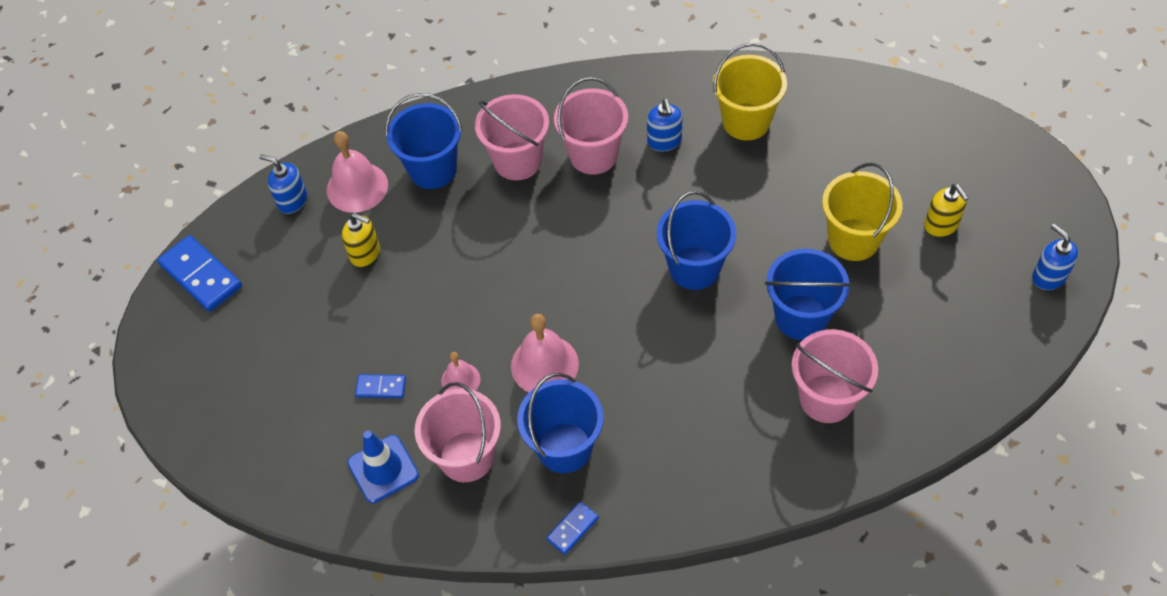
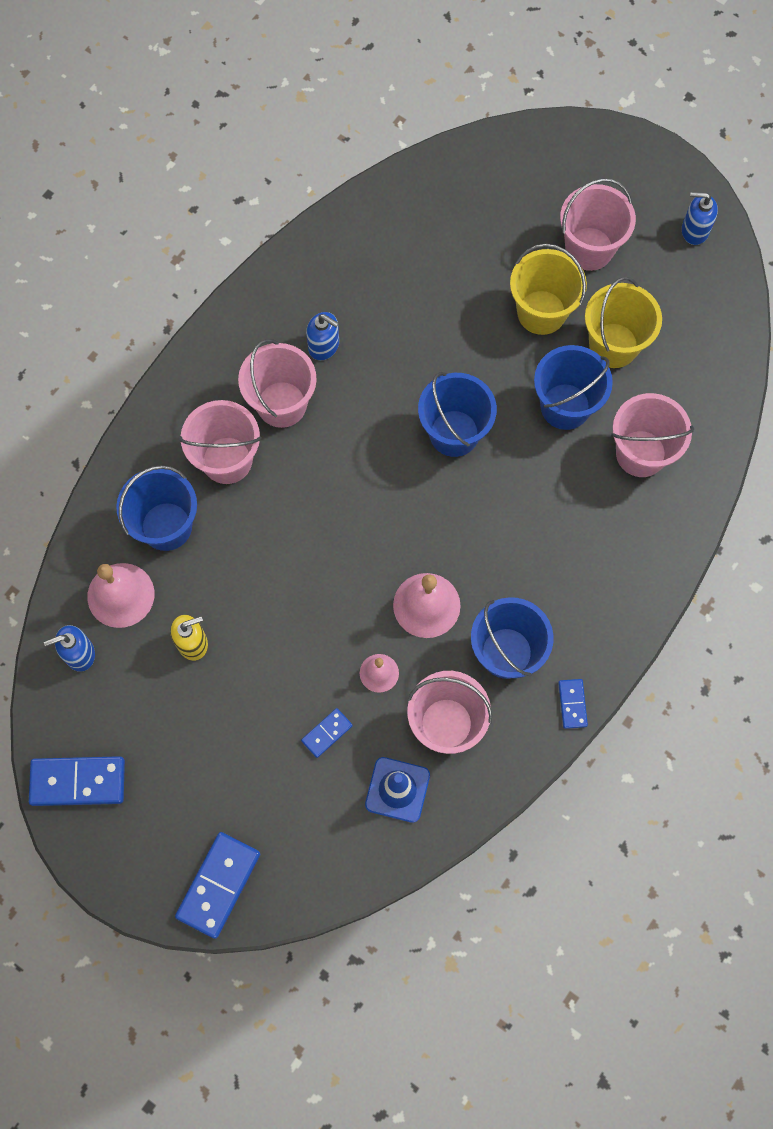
camera: 50 degrees left, 15 degrees up
(202, 419) = (218, 885): none -> blue domino
(746, 121) = (368, 276): yellow bucket -> yellow bucket (613, 345)
(941, 225) = (589, 249): yellow soap dispenser -> pink bucket

